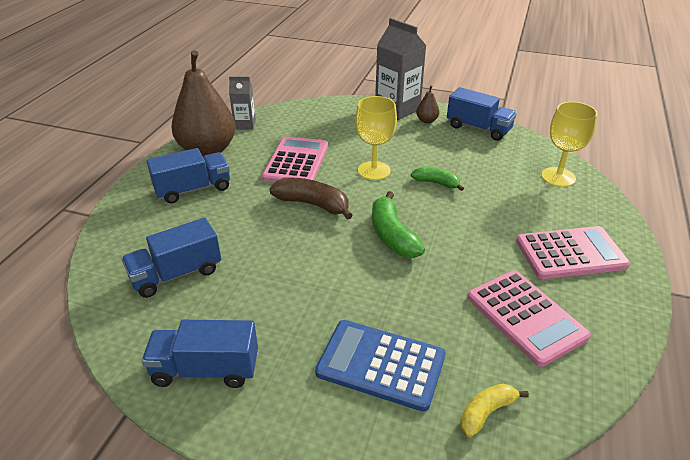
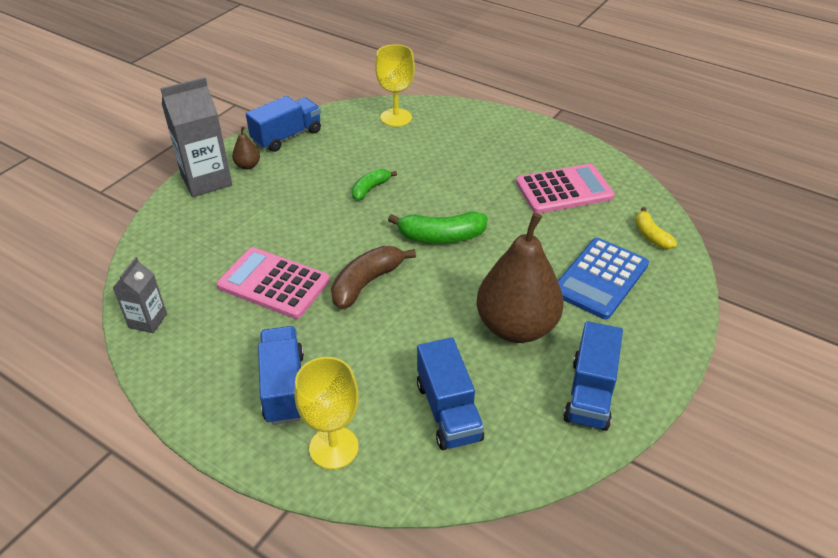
camera: 75 degrees left, 5 degrees up
(207, 150) = (194, 366): brown pear -> brown pear (516, 327)
(374, 170) = (325, 225): yellow goblet -> yellow goblet (334, 447)
(570, 253) = (499, 146): pink calculator -> none

